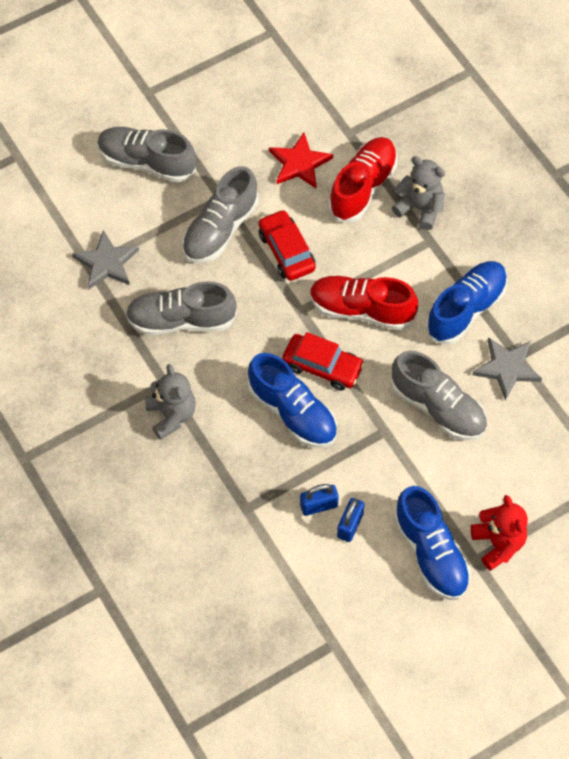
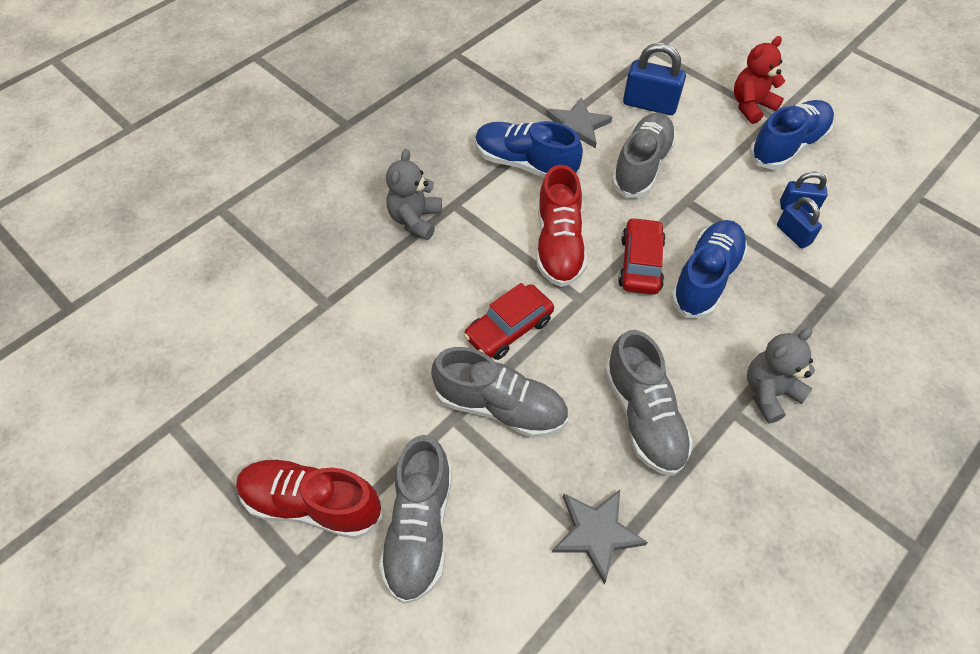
camera: 105 degrees left, 5 degrees down
(299, 163) = (381, 343): red star -> none
(363, 187) = (400, 274): red shoe -> red shoe (312, 504)
(523, 445) = (649, 104): none -> blue padlock

